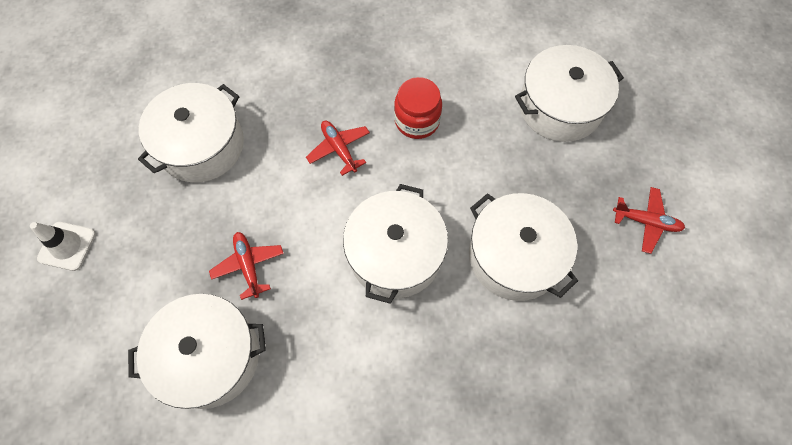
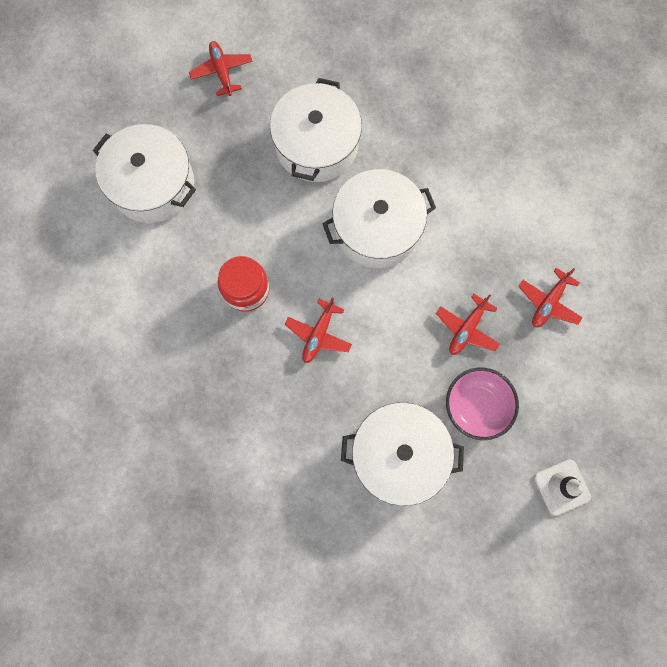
camera: 125 degrees left, 10 degrees up
(183, 227) = (476, 406): none -> pink bowl
(210, 356) = (548, 302): white pot -> red plane

